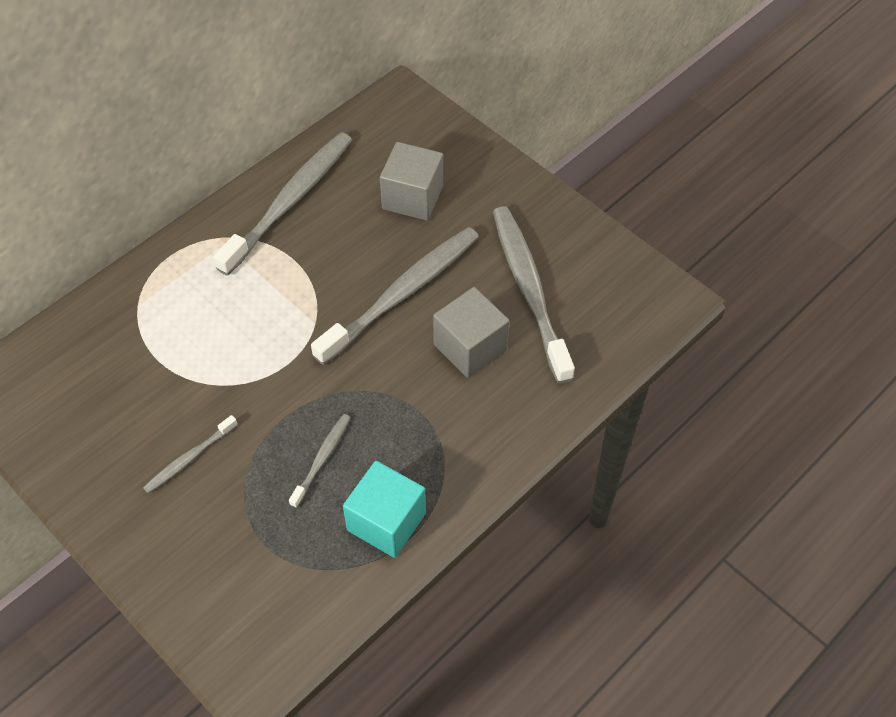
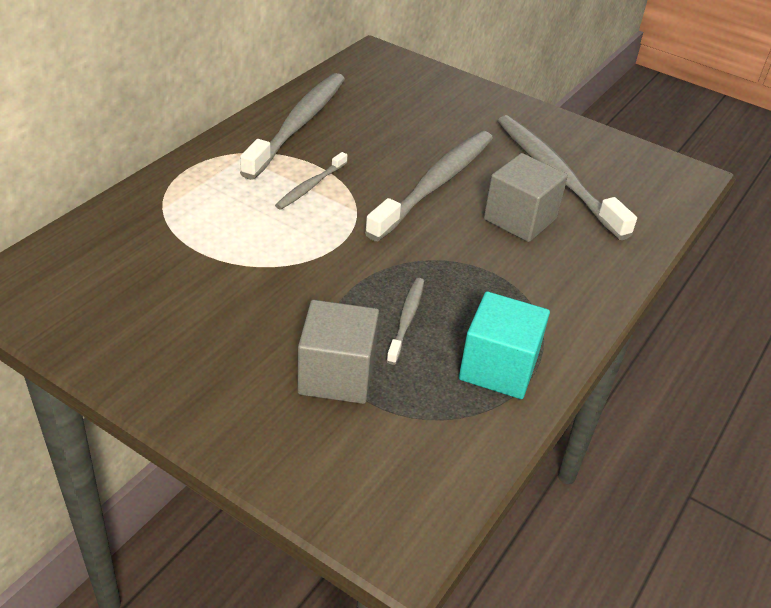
camera: 15 degrees left, 15 degrees down
(189, 459) = (257, 332): grey toothbrush -> grey toothbrush (310, 186)
(412, 197) = (416, 117): grey cube -> grey cube (337, 375)

